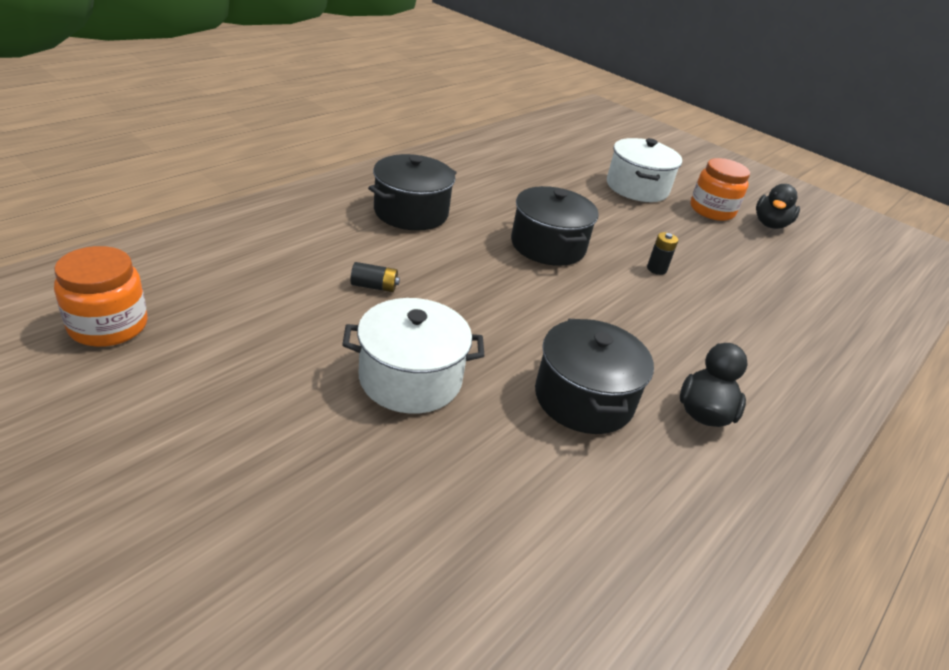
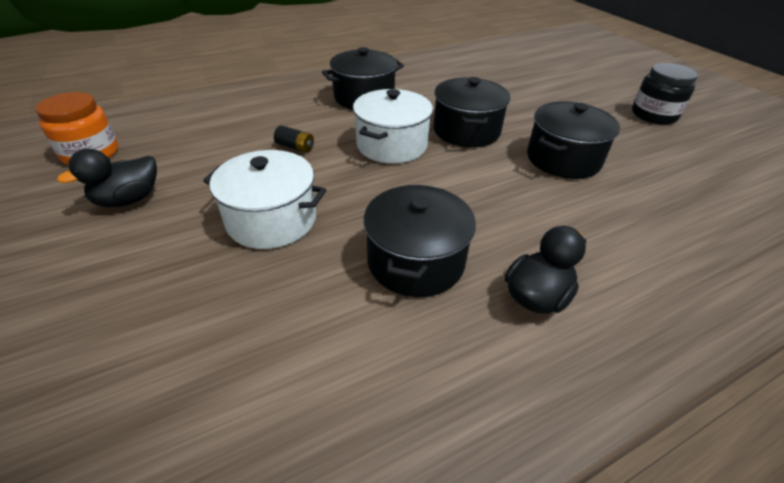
camera: 25 degrees right, 5 degrees up
(637, 188) = (584, 92): white pot -> white pot (391, 145)
(656, 269) = (563, 159): black battery -> black pot
(712, 210) = (654, 115): orange jar -> black jar
(770, 224) = (716, 132): black duck -> black duck (128, 200)

